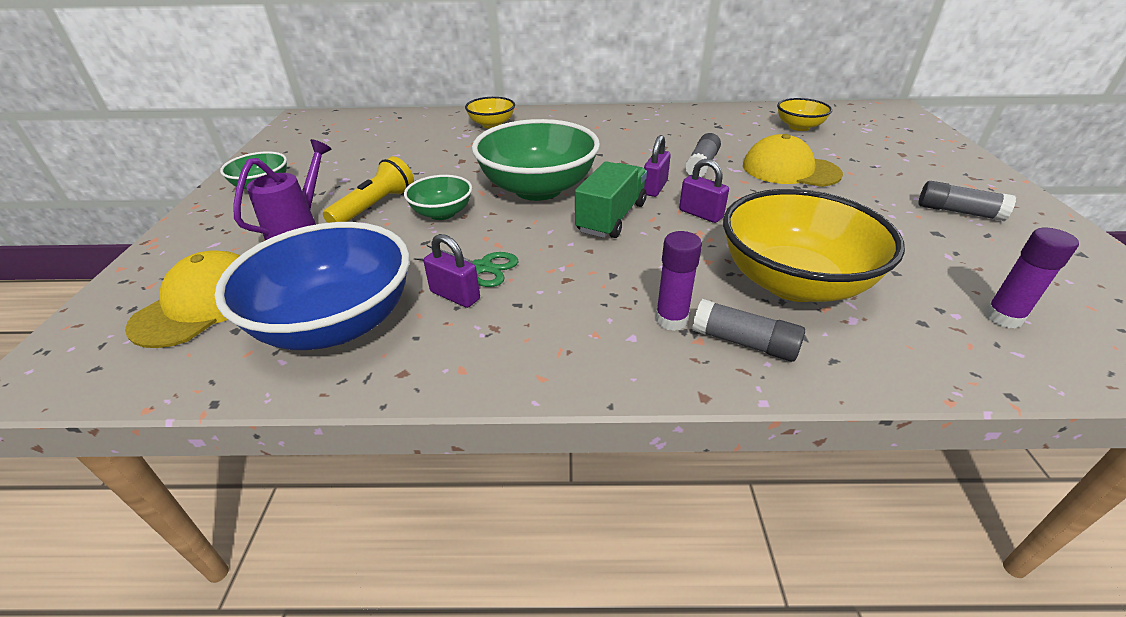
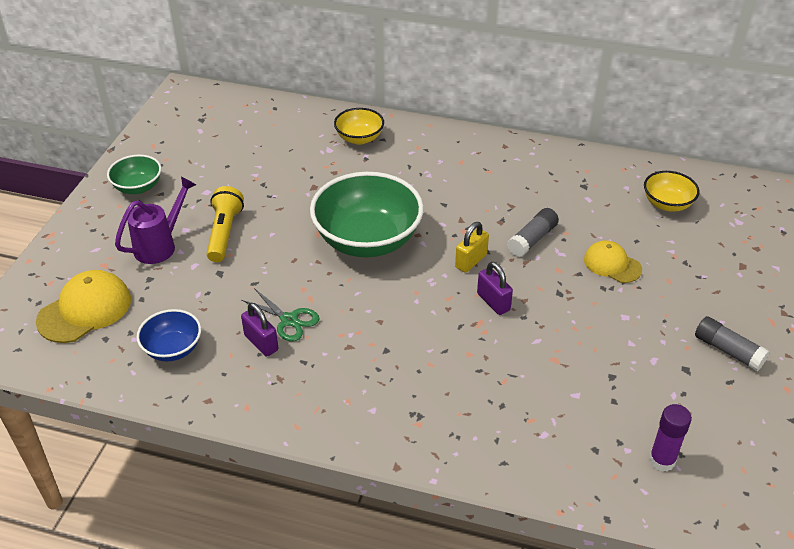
camera: 15 degrees right, 5 degrees up
(336, 323) = (173, 349): blue bowl -> blue bowl, size x0.51
(375, 207) = (224, 233): yellow flashlight -> yellow flashlight turned 45 degrees counterclockwise
(442, 213) = (277, 253): green bowl -> none
(611, 217) = (414, 289): green truck -> none
(654, 188) = (471, 261): purple padlock -> yellow padlock
(671, 320) = (408, 402): purple glue stick -> none
(744, 342) = (449, 433): grey glue stick -> none
(790, 170) = (612, 264): yellow cap -> yellow cap, size x0.65
(793, 282) = (523, 390): yellow bowl -> none

